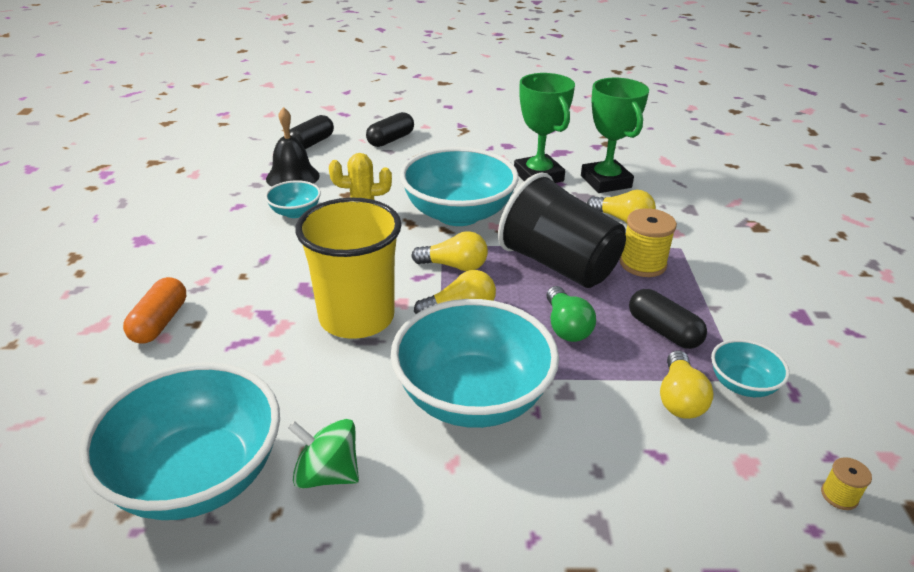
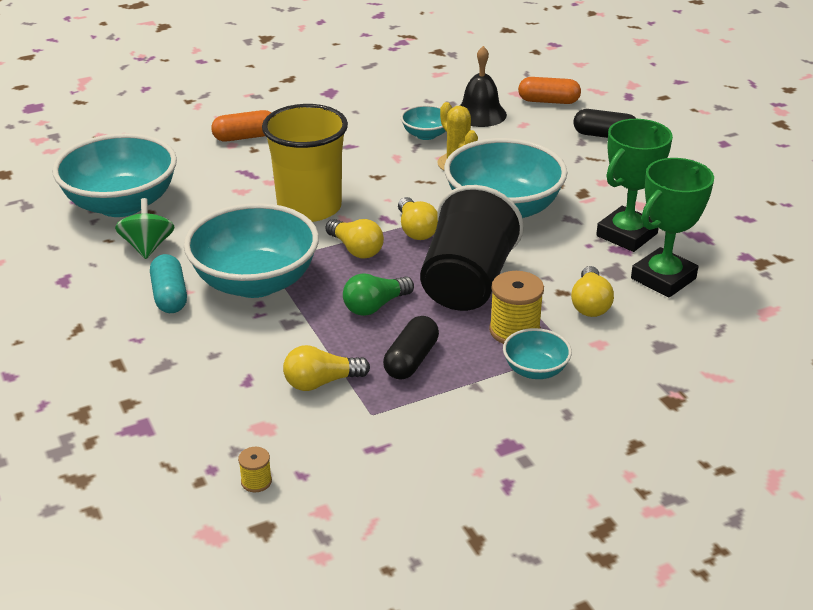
camera: 65 degrees right, 0 degrees up
(311, 143) = (548, 101): black capsule -> orange capsule
(455, 480) = (170, 296): none -> turquoise capsule
(742, 384) = (365, 416): turquoise bowl -> turquoise bowl (535, 370)

